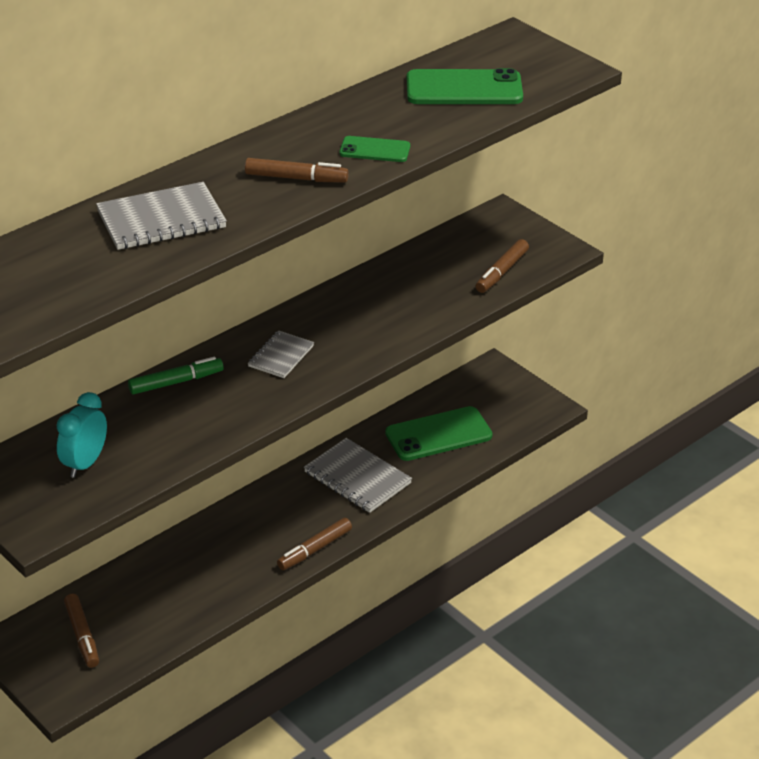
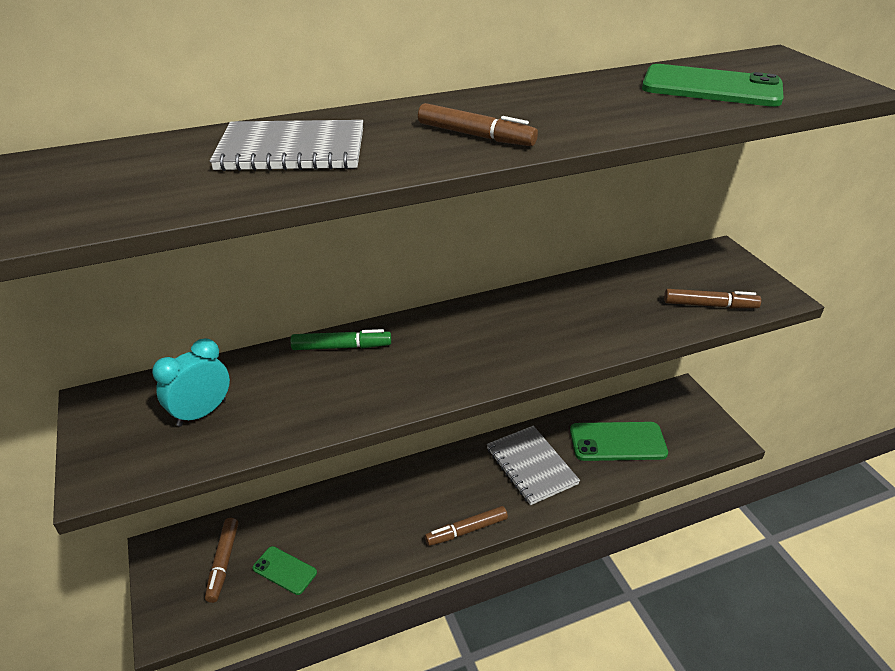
camera: 20 degrees right, 0 degrees up
(281, 356) = (455, 343): grey notebook -> none
(375, 150) = (583, 123): green phone -> green phone (284, 570)
(501, 272) = (710, 305): brown marker -> brown marker turned 135 degrees counterclockwise

